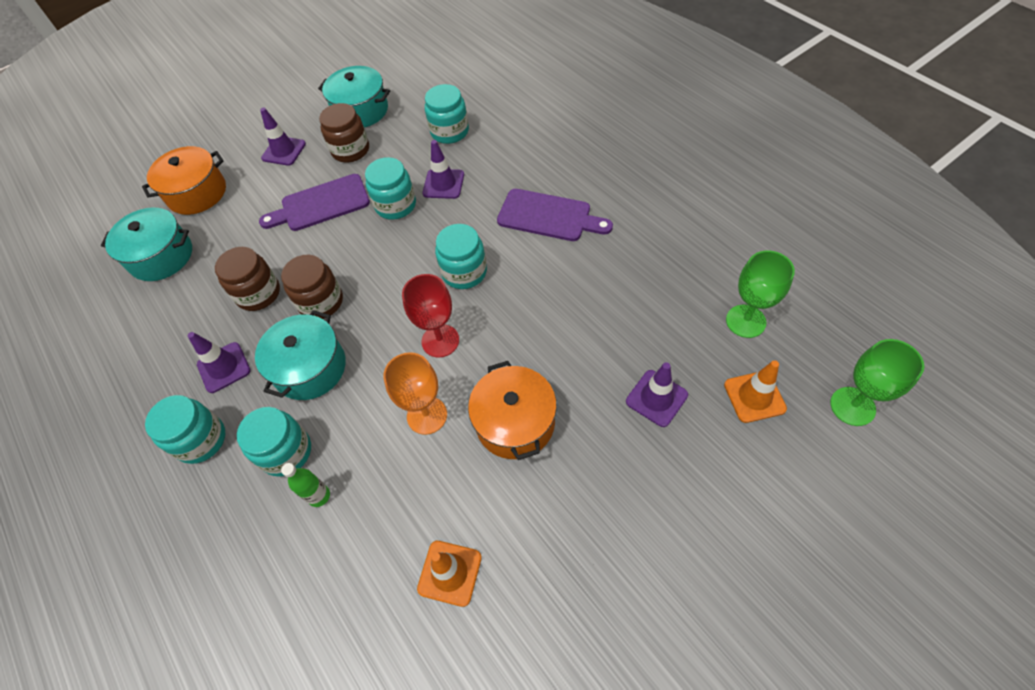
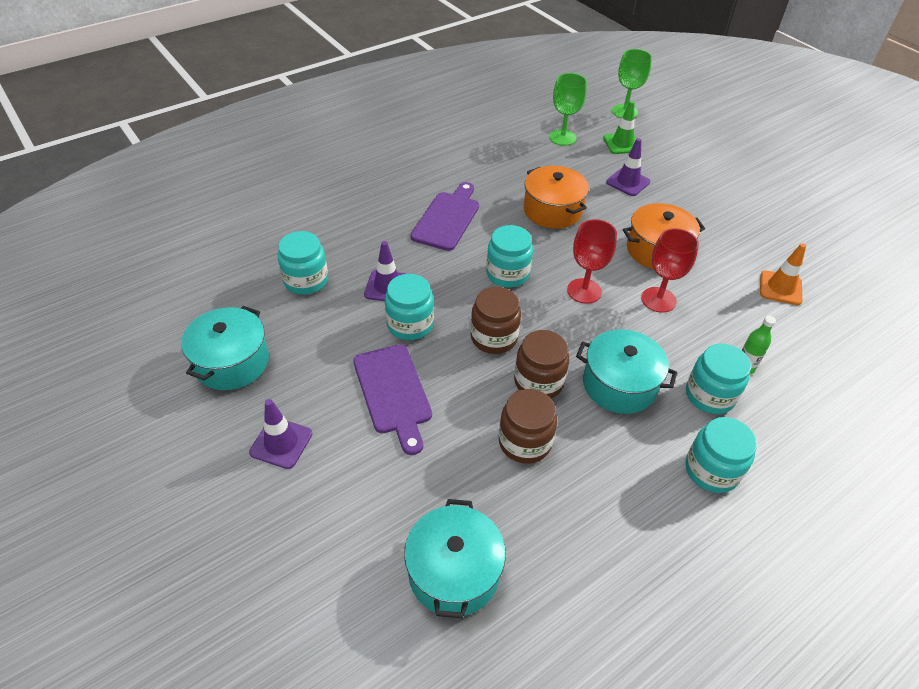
camera: 95 degrees left, 10 degrees down
(197, 193) = (336, 546): orange pot -> orange pot (552, 210)
(224, 367) = (624, 463): purple traffic cone -> none
(350, 150) = (305, 369): brown jar -> brown jar (494, 337)
(427, 415) = (658, 300): orange goblet -> red goblet
(754, 397) = (622, 144): orange traffic cone -> green traffic cone

